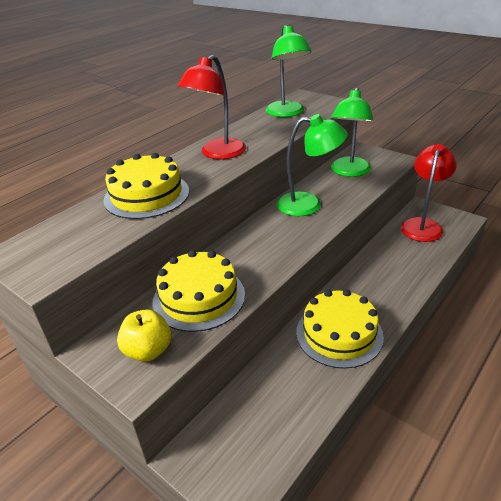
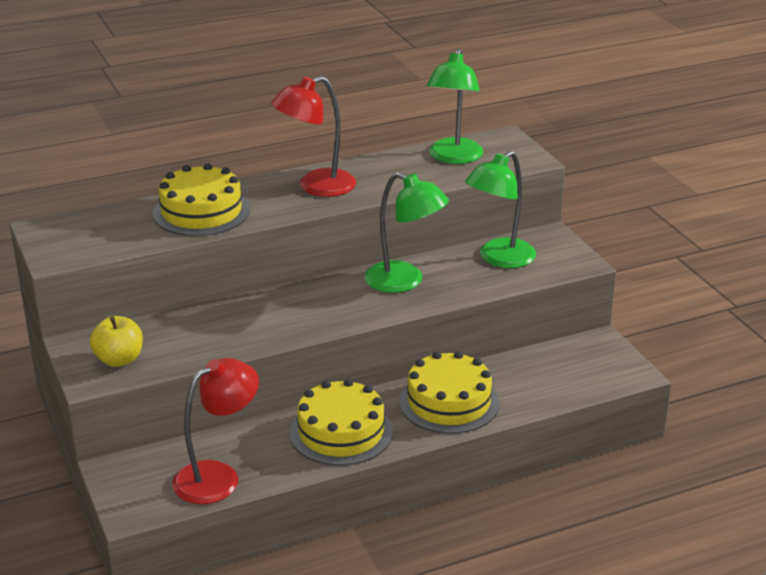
camera: 25 degrees right, 5 degrees down
(199, 297) = (199, 333): yellow cake -> yellow cake (449, 402)
(422, 225) = (571, 362): red lamp -> red lamp (218, 477)

